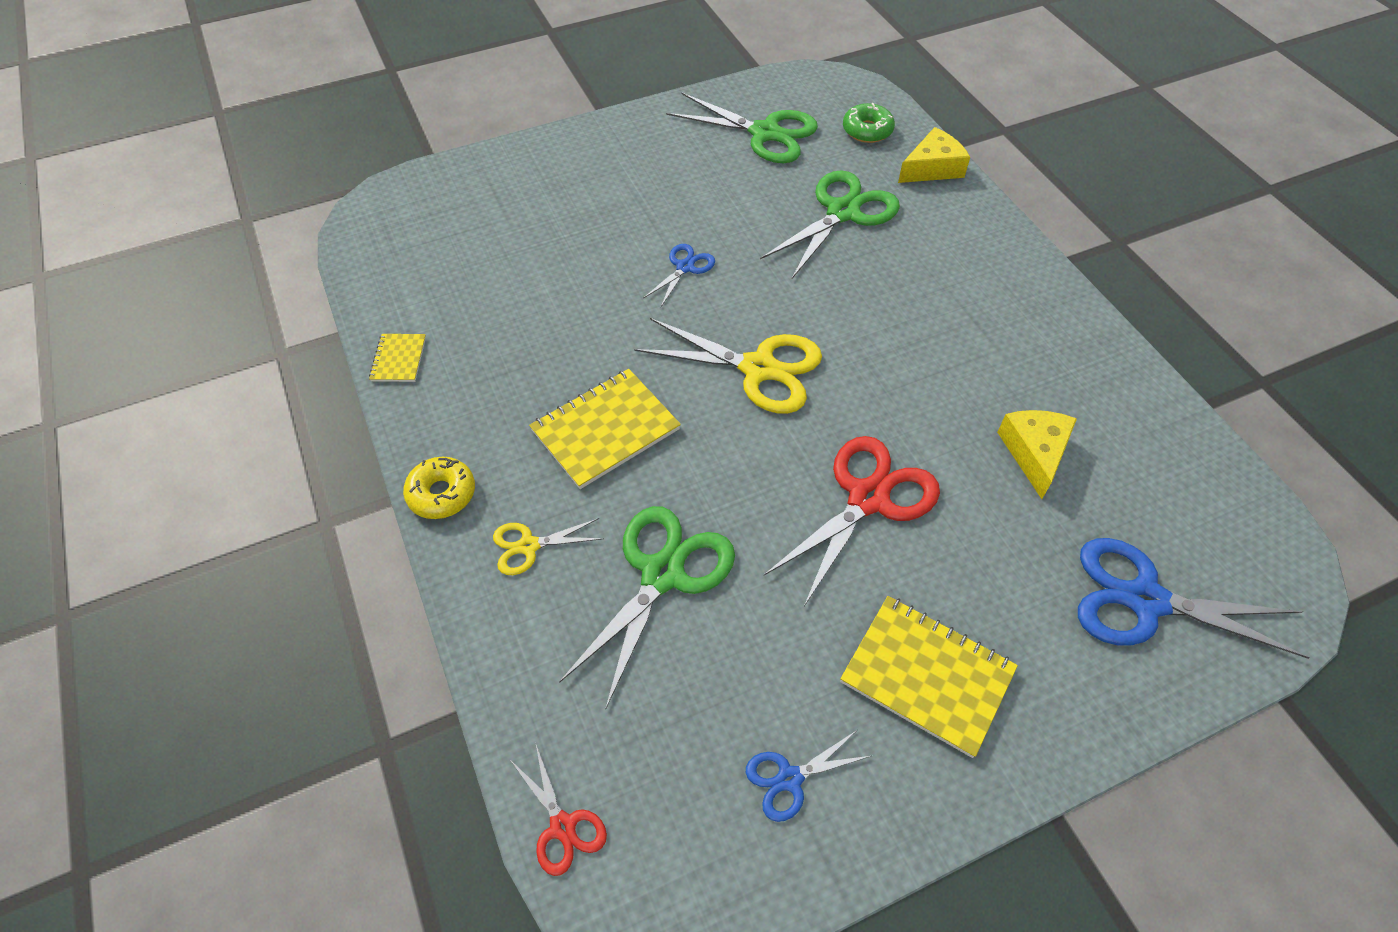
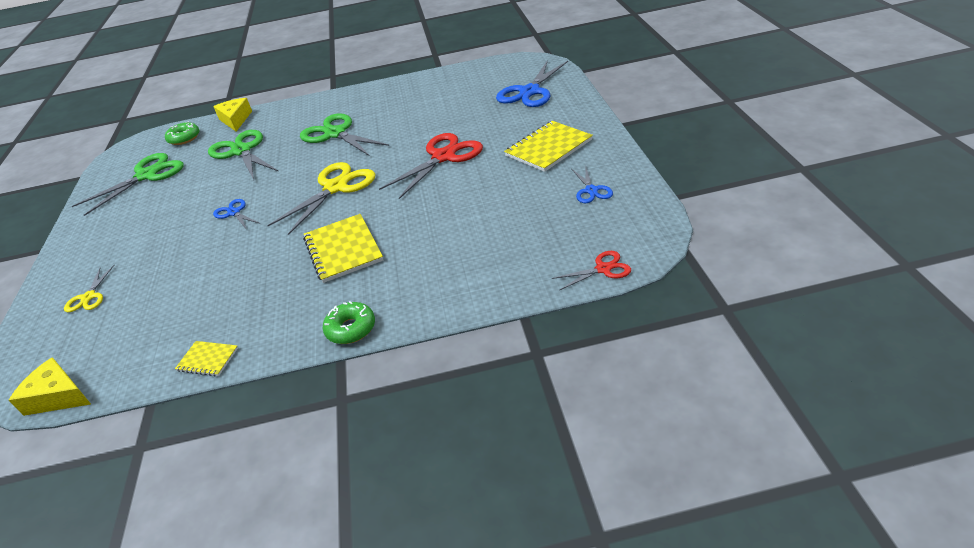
camera: 70 degrees left, 15 degrees down
(442, 493) = (351, 329): yellow donut -> green donut
(529, 546) = (414, 284): yellow scissors -> yellow scissors (89, 297)
(662, 574) = (459, 228): green scissors -> green scissors (335, 134)
(868, 498) = (443, 157): red scissors -> red scissors turned 75 degrees clockwise
(1034, 453) = (442, 109): yellow cheese -> yellow cheese (58, 396)

